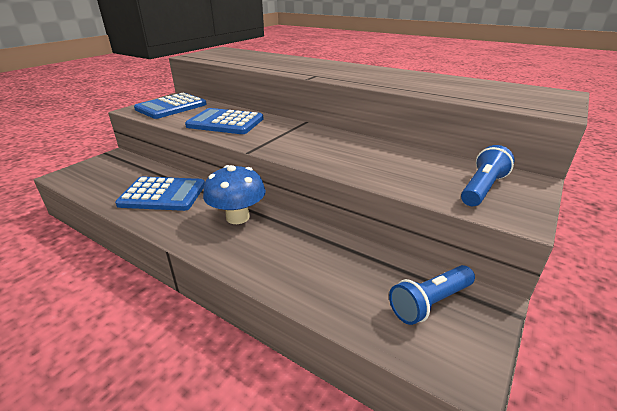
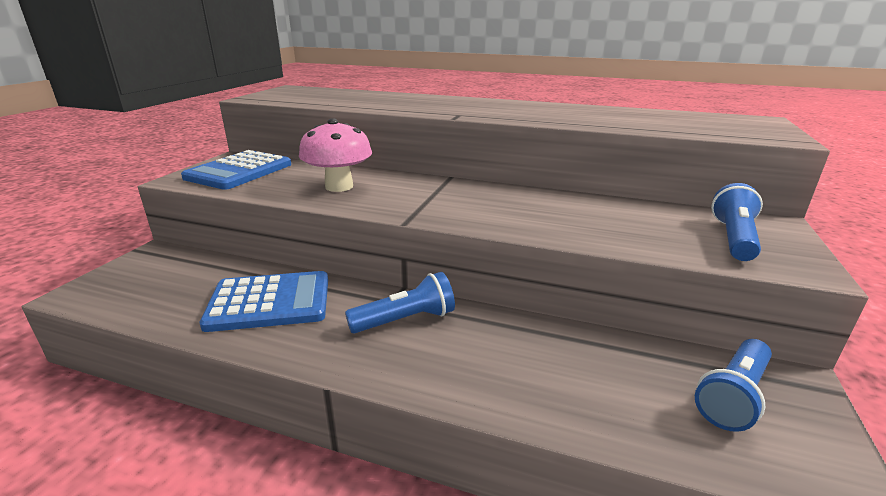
camera: 15 degrees left, 5 degrees down
(225, 122) = (339, 186): blue calculator -> pink mushroom
(237, 217) = (406, 320): blue mushroom -> blue flashlight

